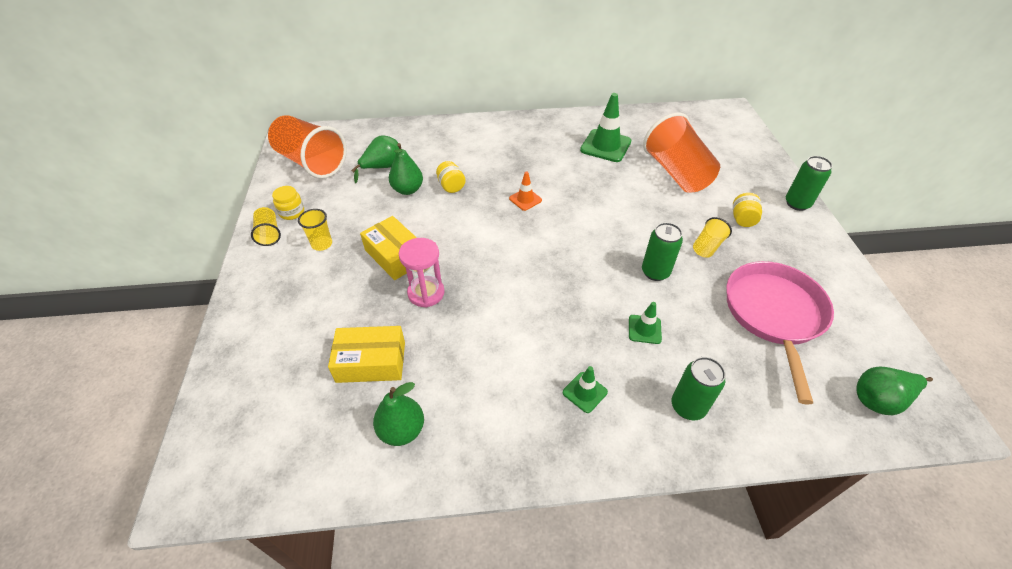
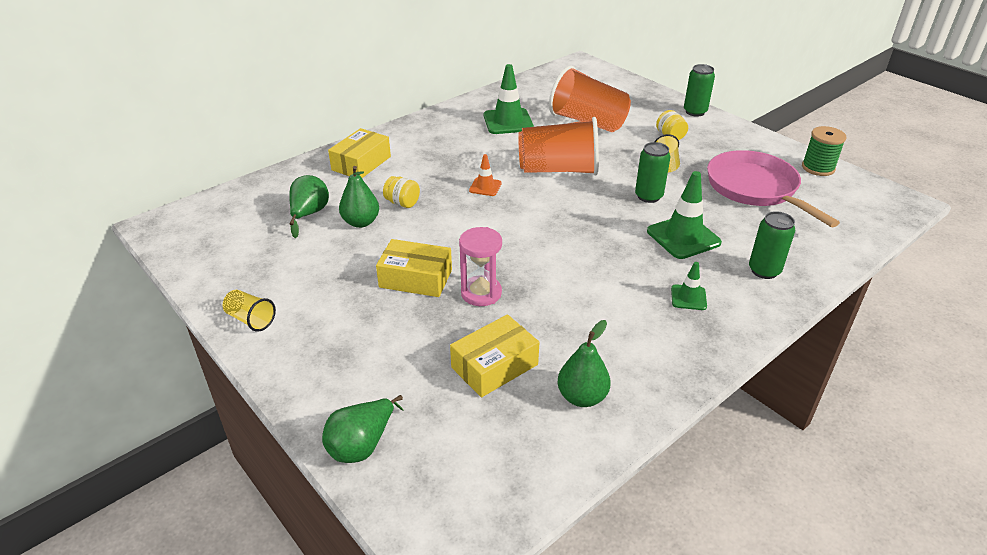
camera: 35 degrees left, 10 degrees down
(292, 212) = (253, 291): yellow jar -> none
(311, 162) = (218, 240): orange cup -> orange cup (559, 170)
(322, 244) = (325, 302): yellow cup -> none
(457, 139) = (361, 163): none -> yellow box
(644, 329) = (683, 237): green traffic cone -> green traffic cone, size x1.86
(875, 324) = (818, 168): none -> green spool
(879, 399) = (863, 210): green pear -> green pear (362, 445)

